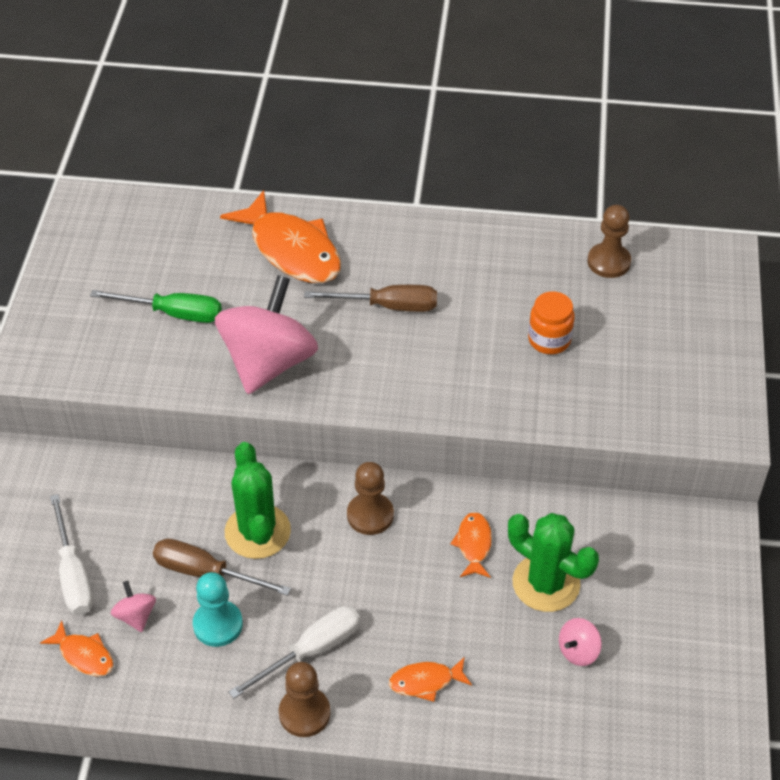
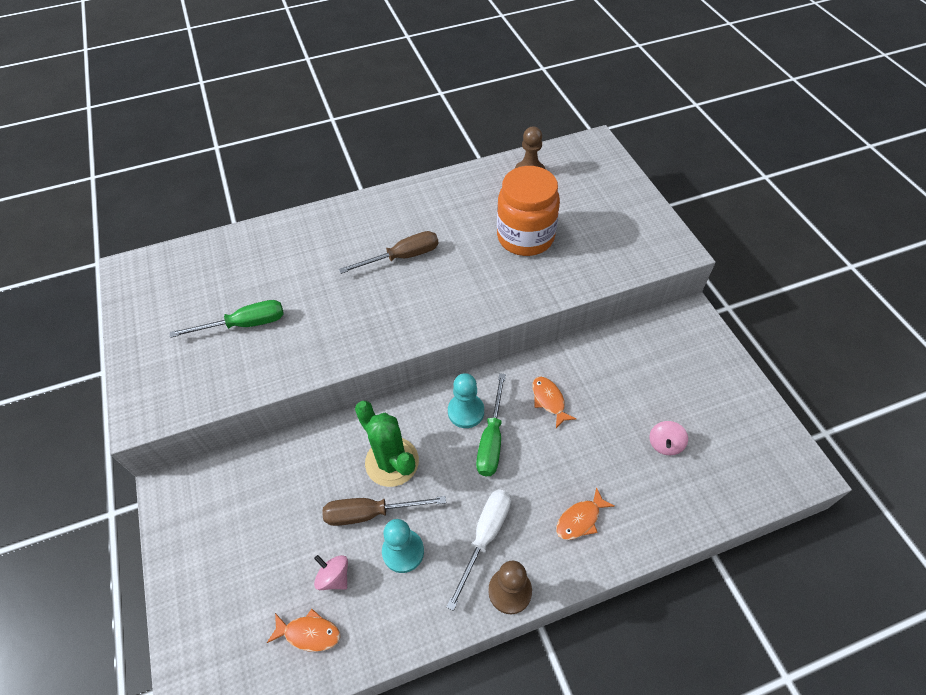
camera: 25 degrees left, 5 degrees up
(73, 574) = (264, 566): white screwdriver -> none
(268, 362) = (339, 331): pink spinning top -> none
(292, 250) = (310, 244): orange fish -> none
(370, 515) = (466, 411): brown pawn -> turquoise pawn
(380, 557) = (491, 440): none -> green screwdriver
(546, 583) = (613, 405): green cactus -> none
(549, 340) = (525, 237): orange jar -> orange jar, size x1.81

